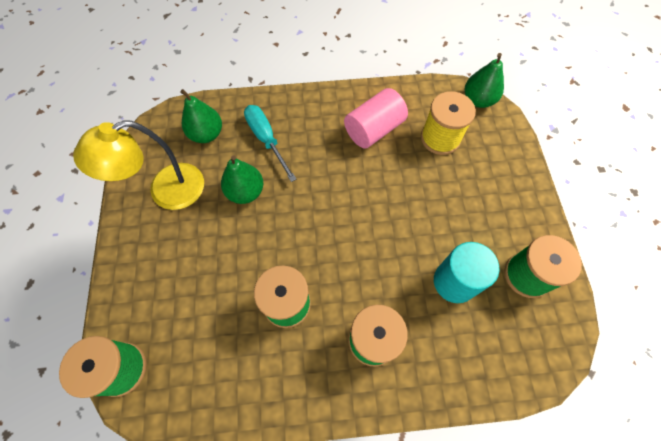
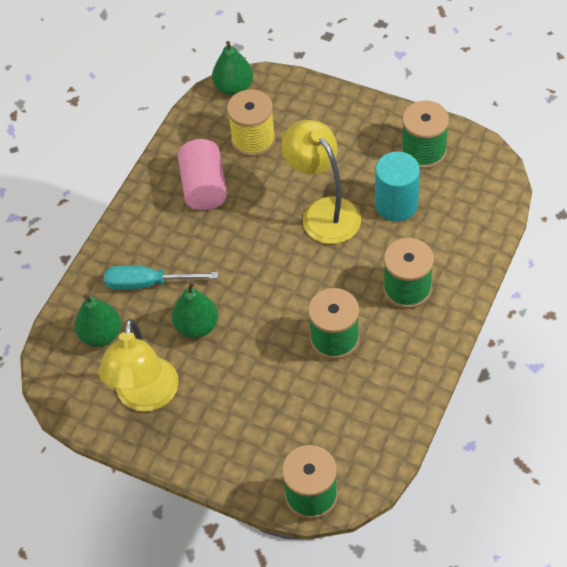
camera: 55 degrees left, 10 degrees down
(408, 226) = (323, 212): none -> yellow lamp

